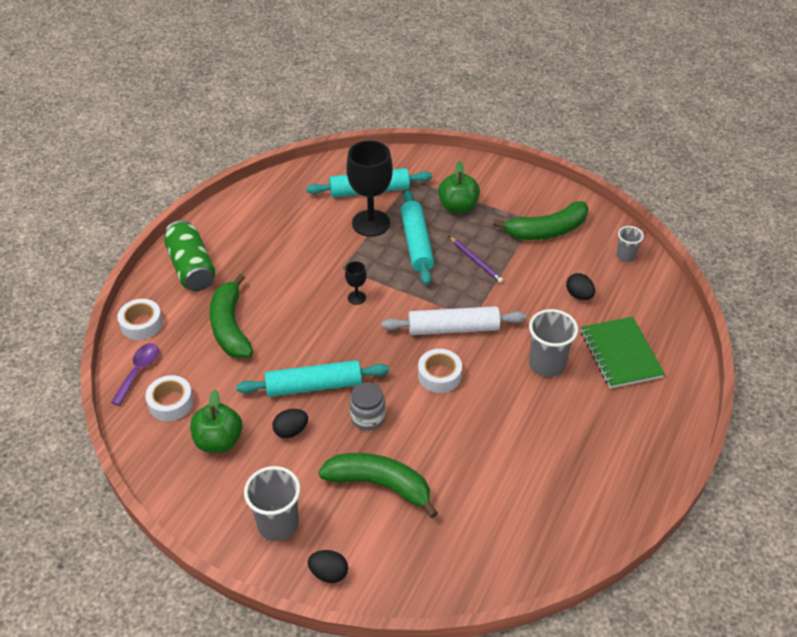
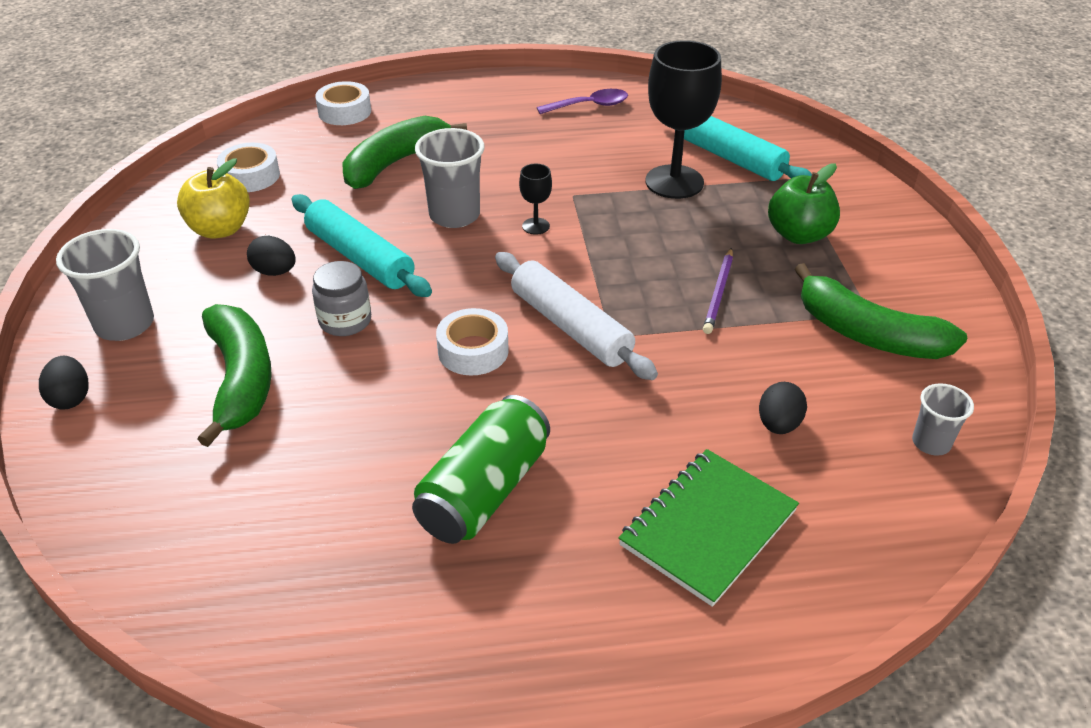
camera: 55 degrees right, 5 degrees down
(138, 371) = (277, 139): purple spoon -> purple spoon (589, 106)
(191, 268) = (455, 103): green can -> green can (484, 491)
(219, 441) = (220, 229): green apple -> yellow apple
(416, 243) = (686, 230): turquoise rolling pin -> none
(547, 364) = (598, 448): grey cup -> grey cup (454, 215)

